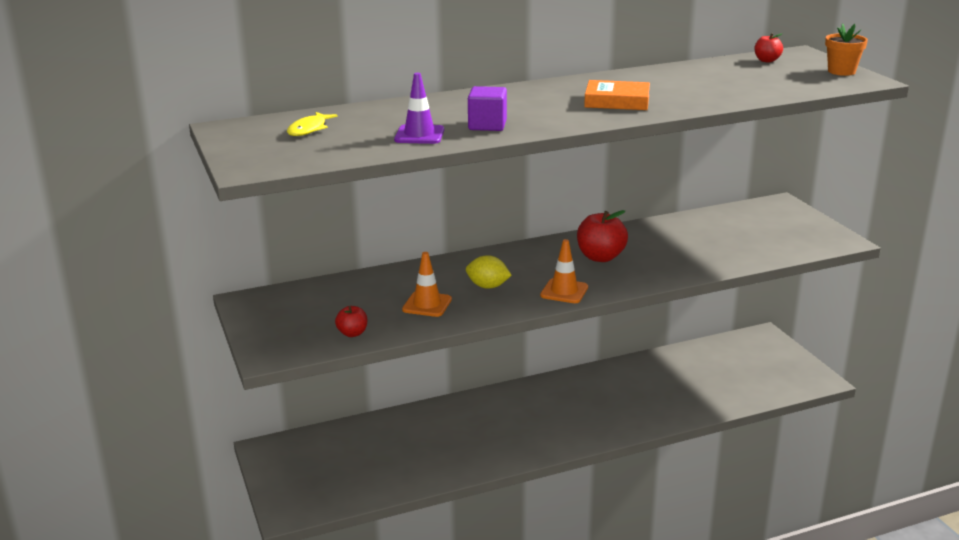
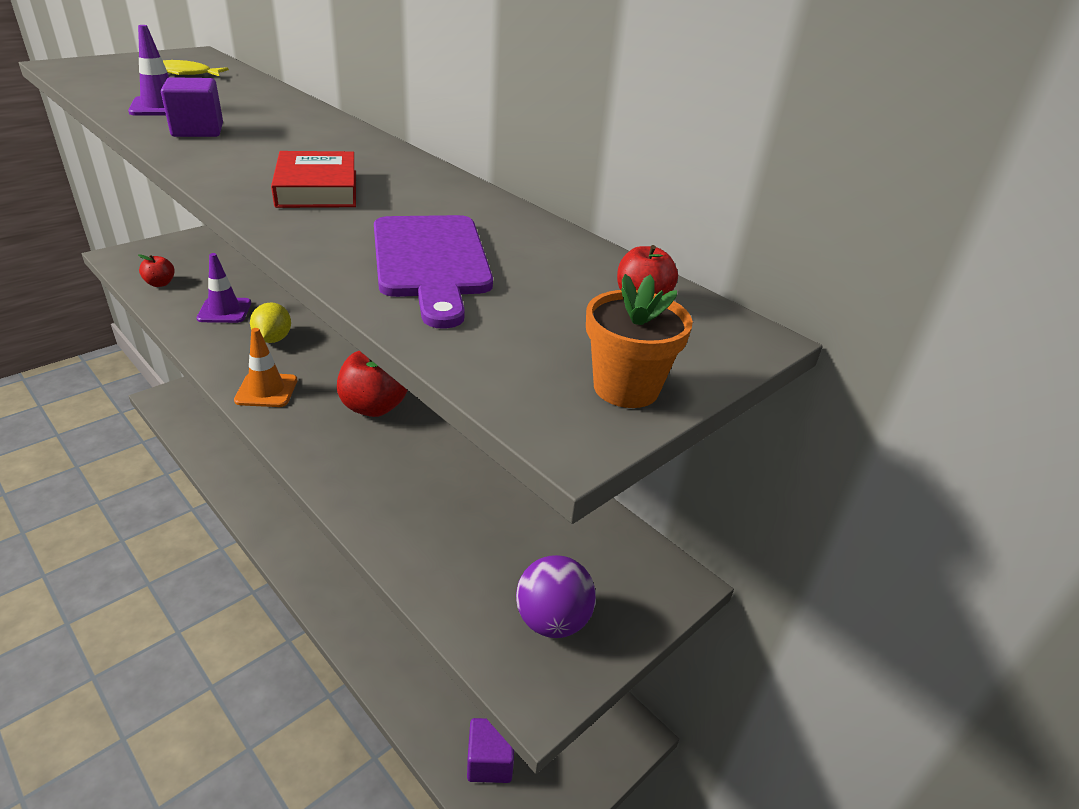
camera: 65 degrees right, 10 degrees up
(427, 304) = (224, 311): orange traffic cone -> purple traffic cone
(617, 101) = (317, 189): orange book -> red book
(724, 87) = (431, 261): none -> purple cutting board
(773, 382) = (490, 761): none -> purple cube
(802, 232) = (552, 620): none -> purple ball

